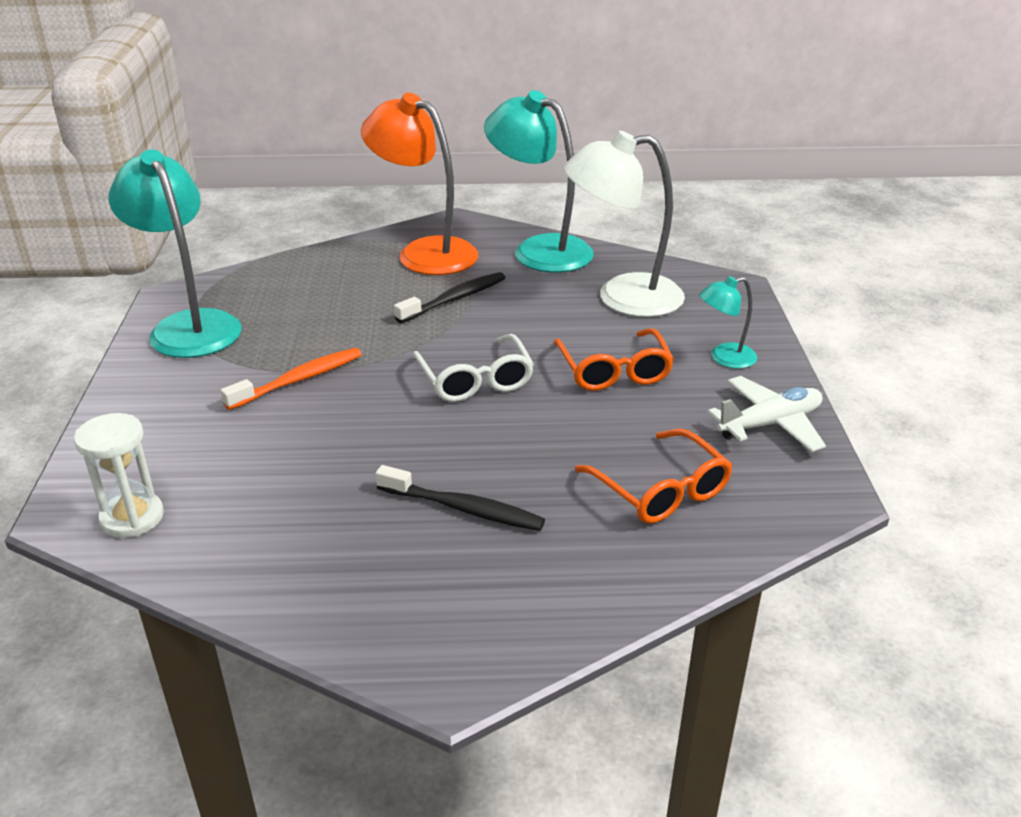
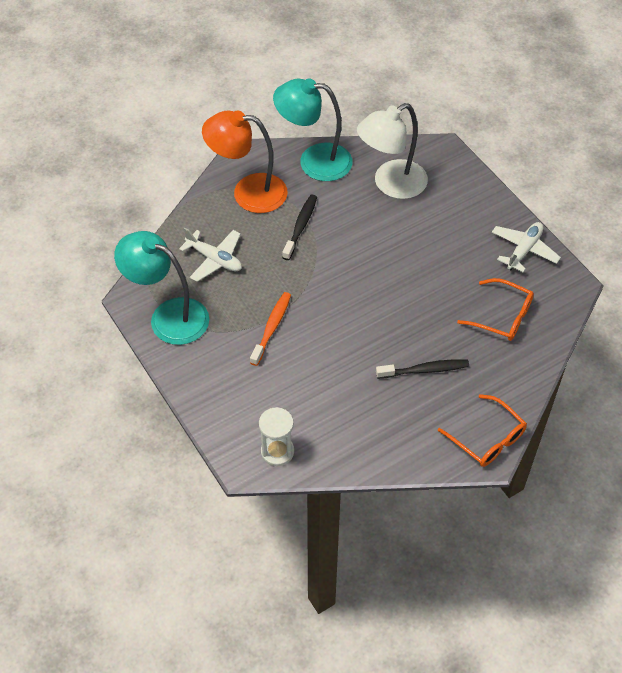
camera: 30 degrees left, 20 degrees up
(311, 295) = (214, 259): none -> white plane
(475, 379) = (363, 284): white glasses -> none
(613, 370) = (427, 246): orange glasses -> orange glasses (487, 438)
(724, 358) = (474, 211): turquoise lamp -> none

